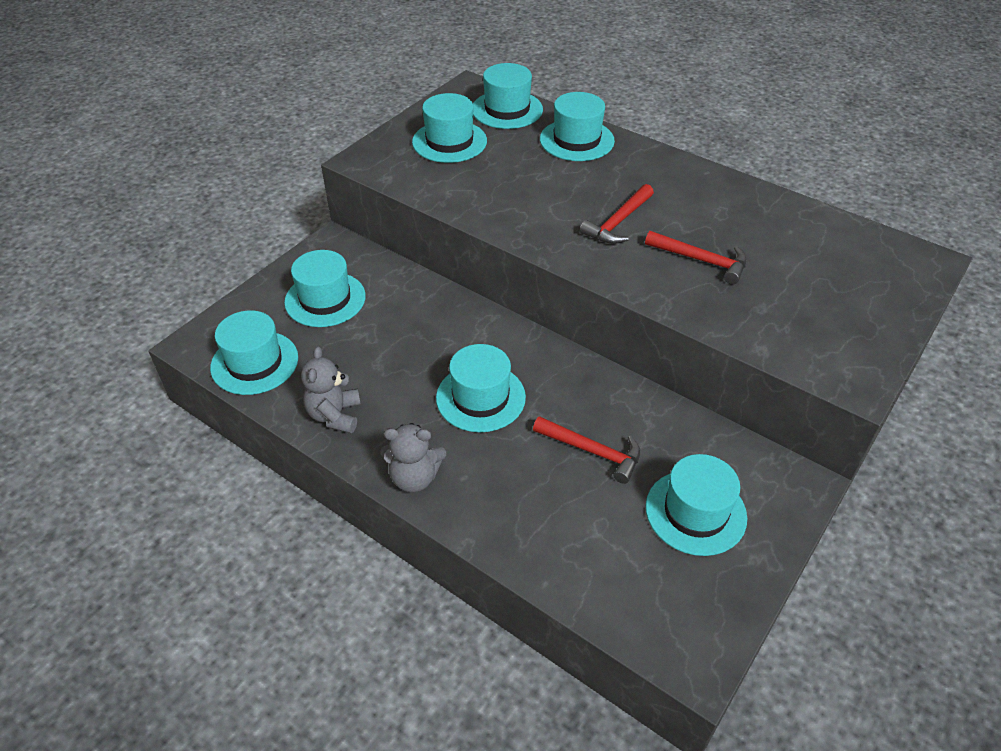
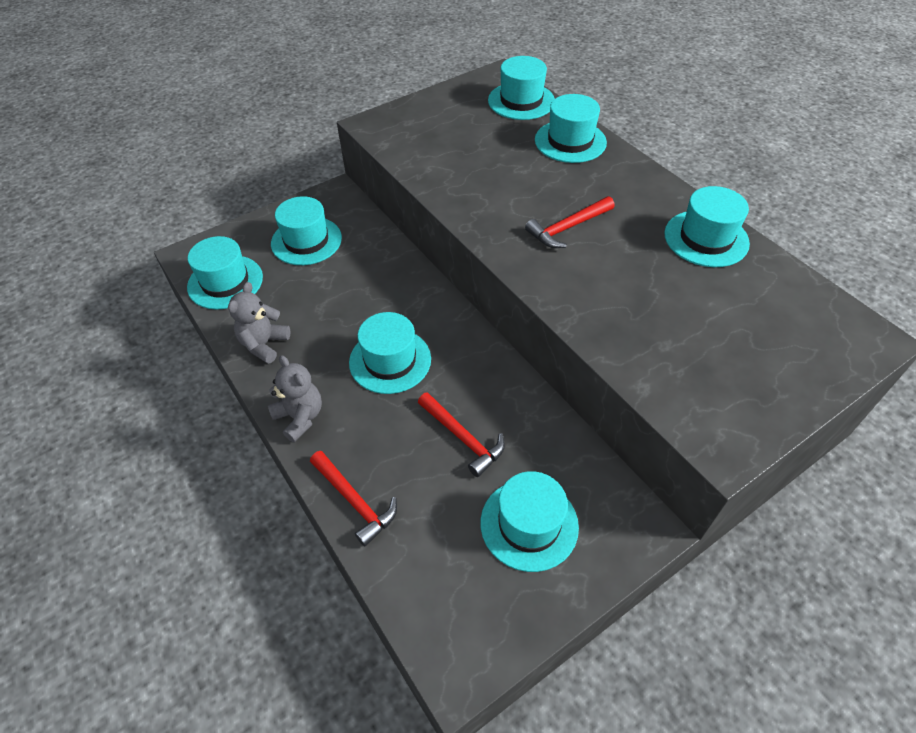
camera: 20 degrees right, 5 degrees up
(414, 477) = (300, 417): grey teddy bear -> grey teddy bear turned 150 degrees counterclockwise
(449, 141) = (454, 121): turquoise hat -> turquoise hat (706, 238)
(701, 260) = (629, 283): red hammer -> red hammer (355, 501)

